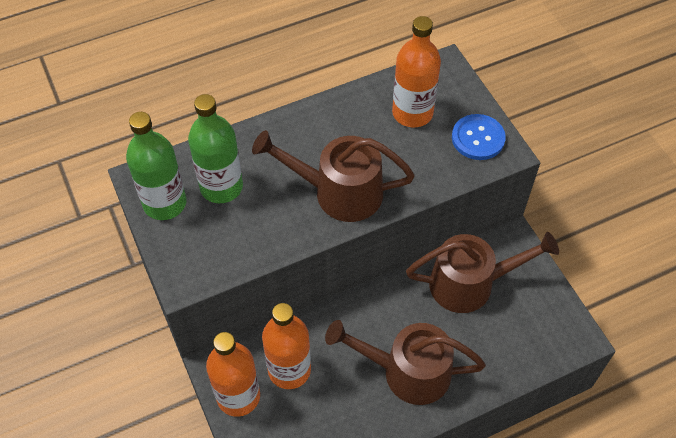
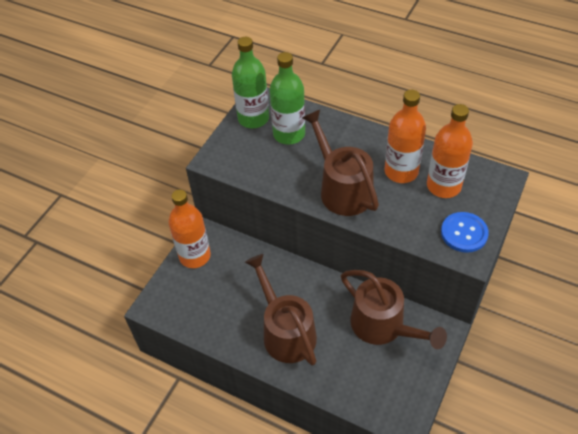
camera: 55 degrees right, 5 degrees down
(289, 370) = (232, 269): orange bottle -> orange bottle (401, 171)

